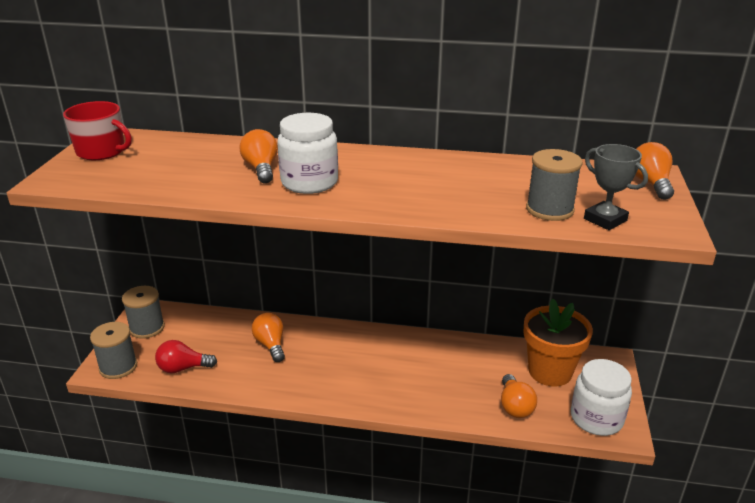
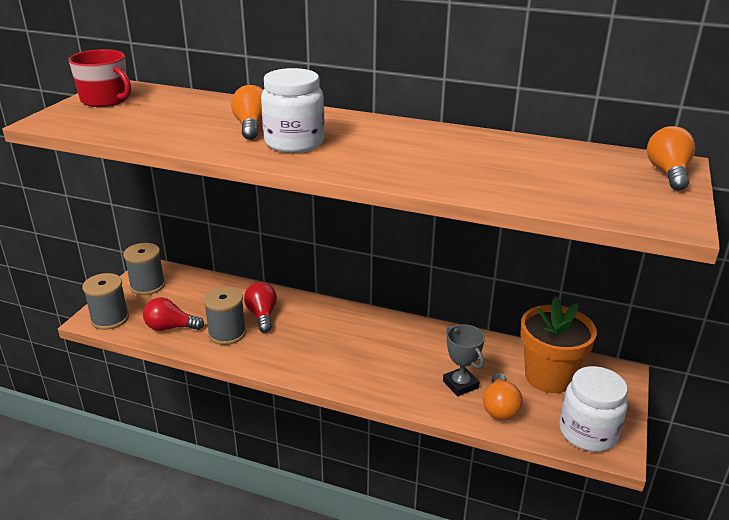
camera: 10 degrees right, 0 degrees up
(271, 345) = (262, 315): orange light bulb -> red light bulb
(549, 209) = (540, 189): grey spool -> grey spool (227, 333)
(605, 220) = (599, 204): grey trophy -> grey trophy (460, 384)

